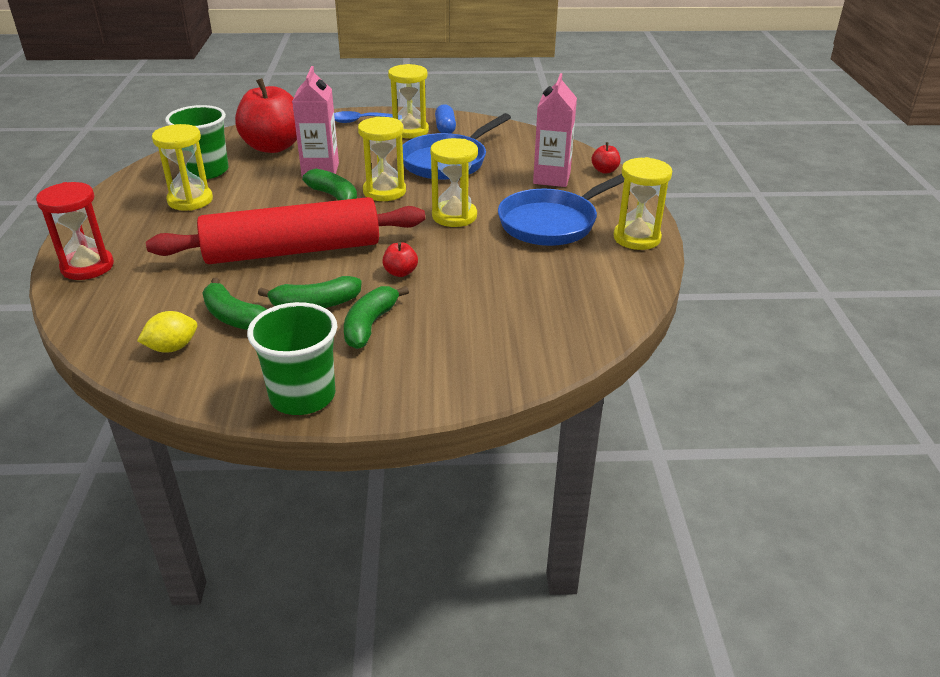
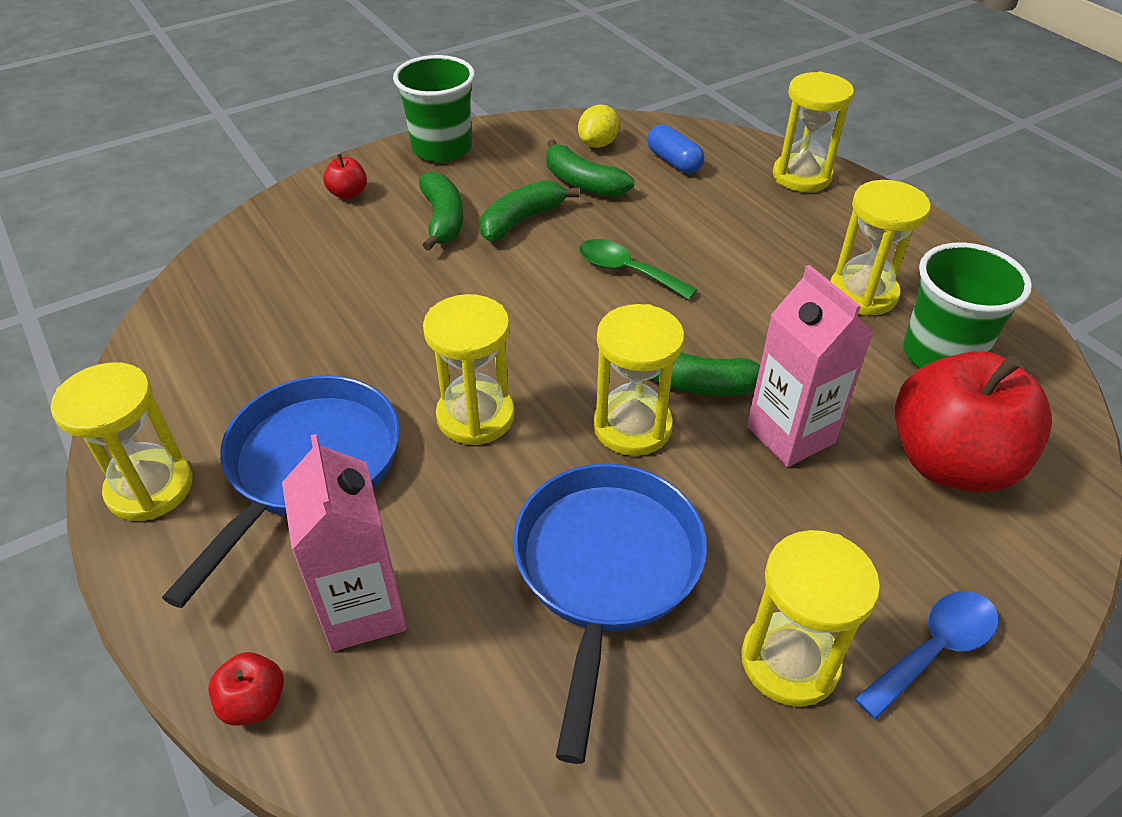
camera: 150 degrees right, 10 degrees up
(87, 267) = (801, 176): red hourglass -> yellow hourglass
(235, 317) = (582, 183): green banana -> green banana turned 150 degrees counterclockwise
(293, 251) = (626, 271): red rolling pin -> green spoon
(400, 272) = (467, 290): red apple -> red apple (348, 194)
(445, 128) = (728, 722): blue capsule -> blue capsule (673, 161)

